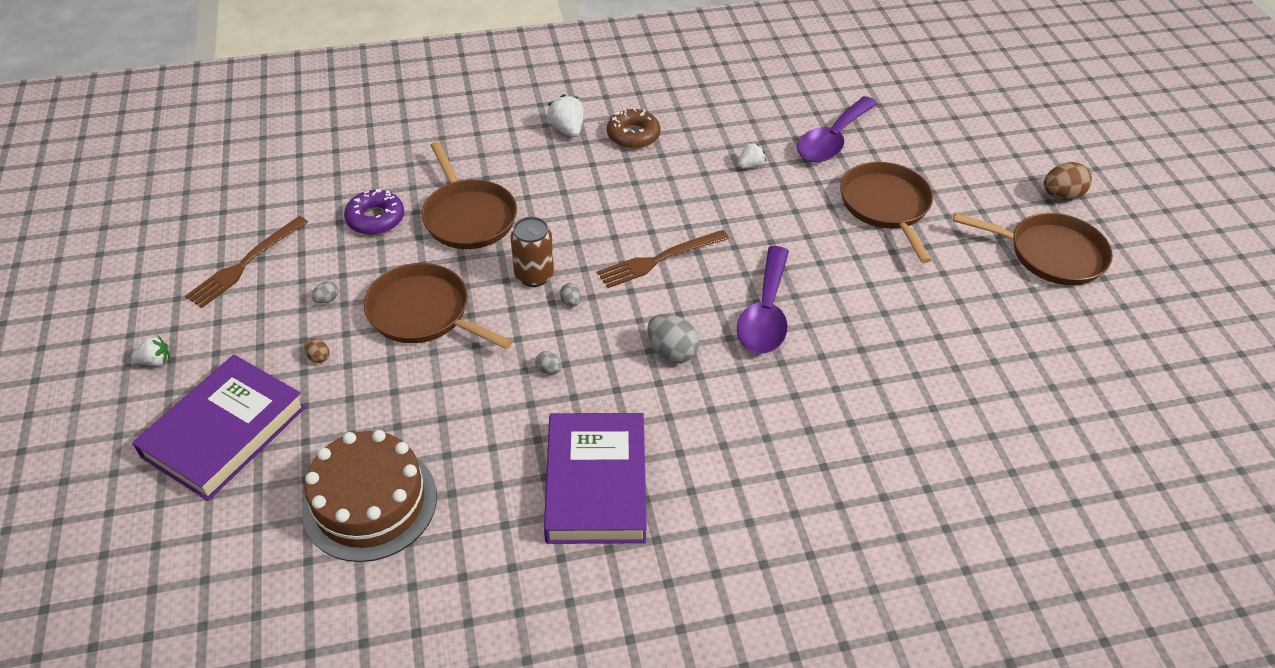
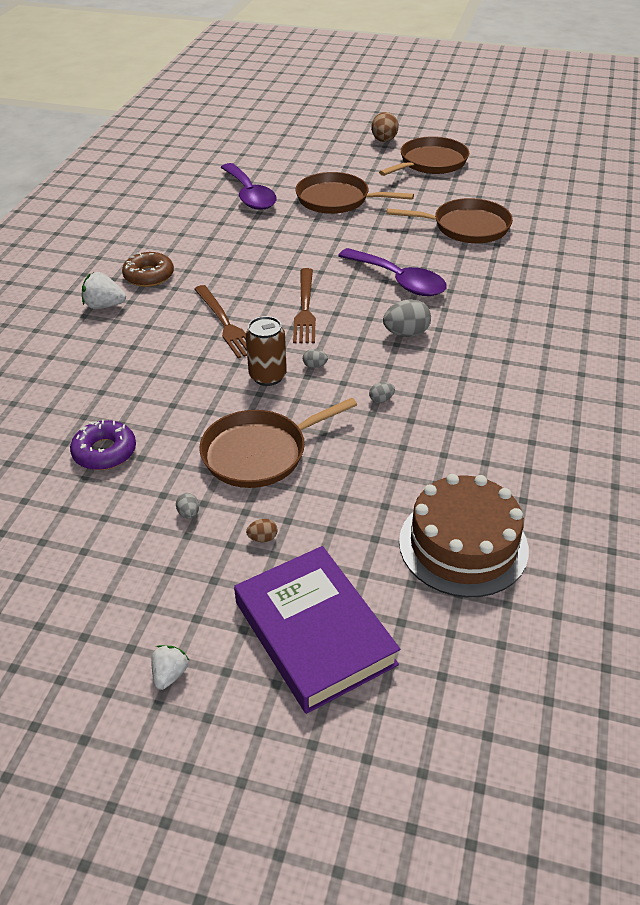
camera: 60 degrees left, 5 degrees down
(245, 264) = (81, 565): brown fork -> brown fork (225, 323)
(468, 217) = (160, 392): brown pan -> brown pan (467, 227)
(595, 483) = (512, 410): purple book -> none
(750, 165) = (241, 236): white strawberry -> none

